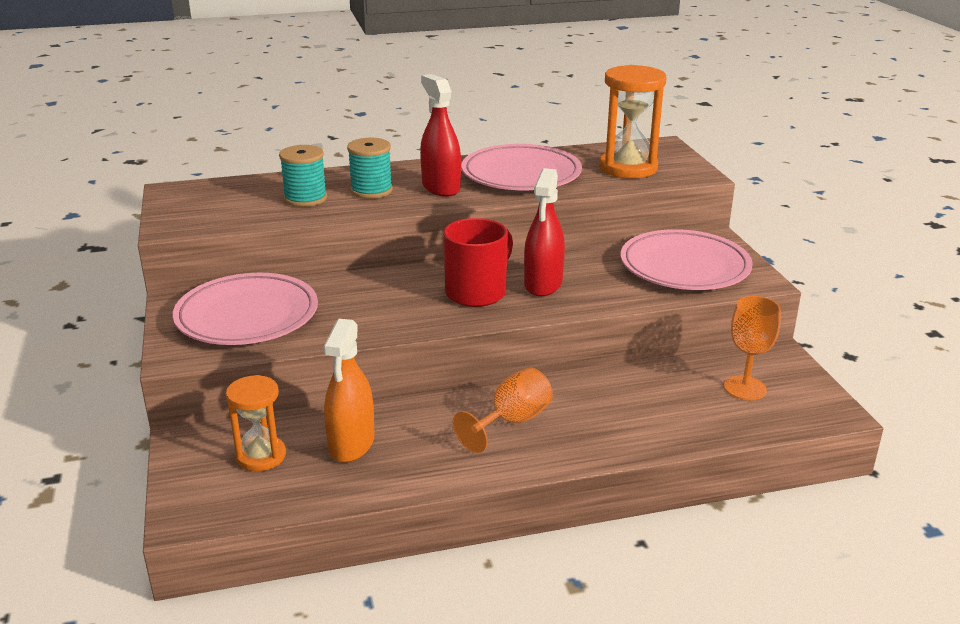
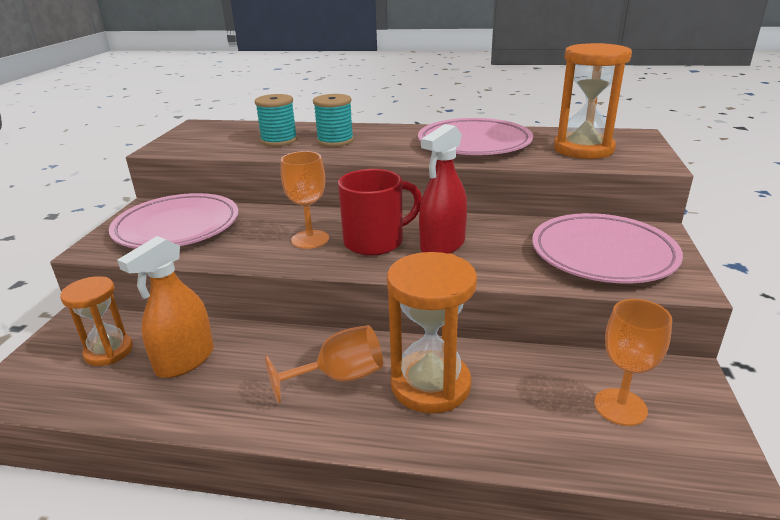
camera: 25 degrees right, 0 degrees up
(409, 302) = (310, 239): none -> orange goblet
(441, 187) = (393, 145): red spray bottle -> none
(593, 408) = (430, 385): none -> orange hourglass

